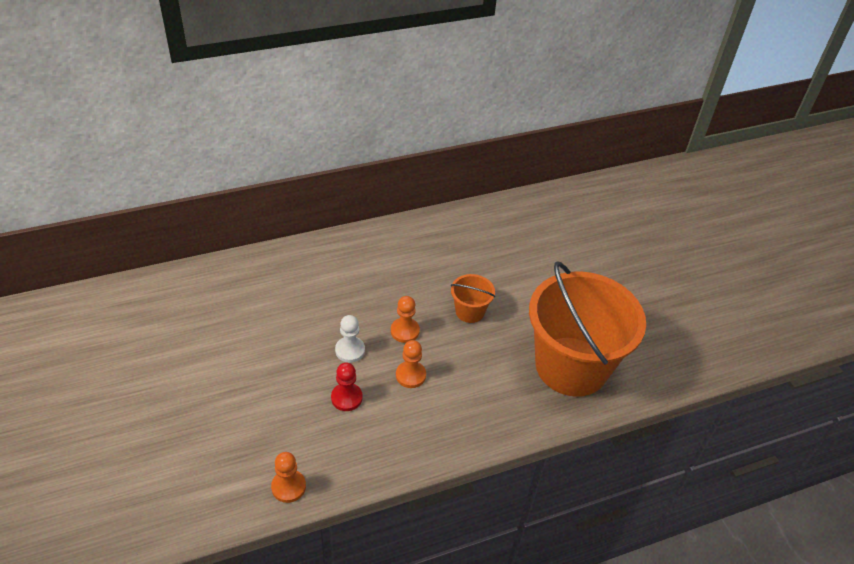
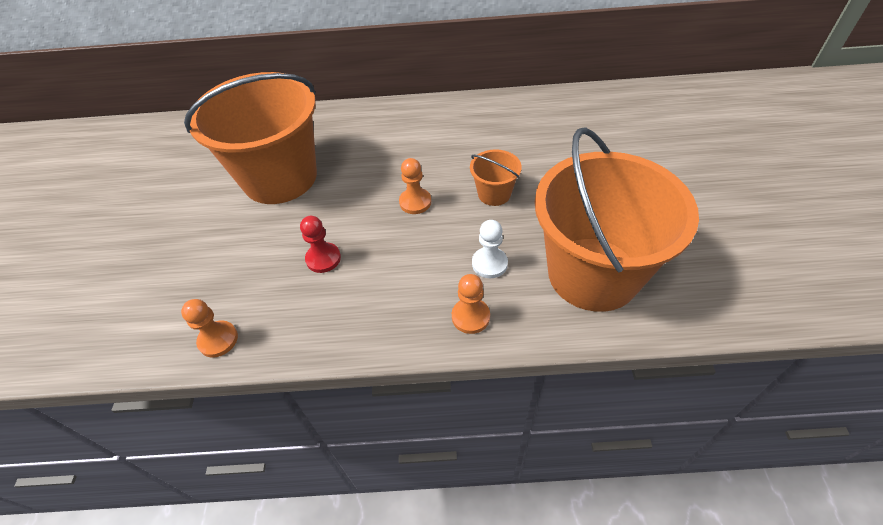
camera: 25 degrees right, 5 degrees up
(266, 329) = (280, 177): none -> orange bucket
(350, 350) = (350, 211): white pawn -> white pawn (489, 264)
(410, 375) = (401, 248): orange pawn -> orange pawn (470, 317)

